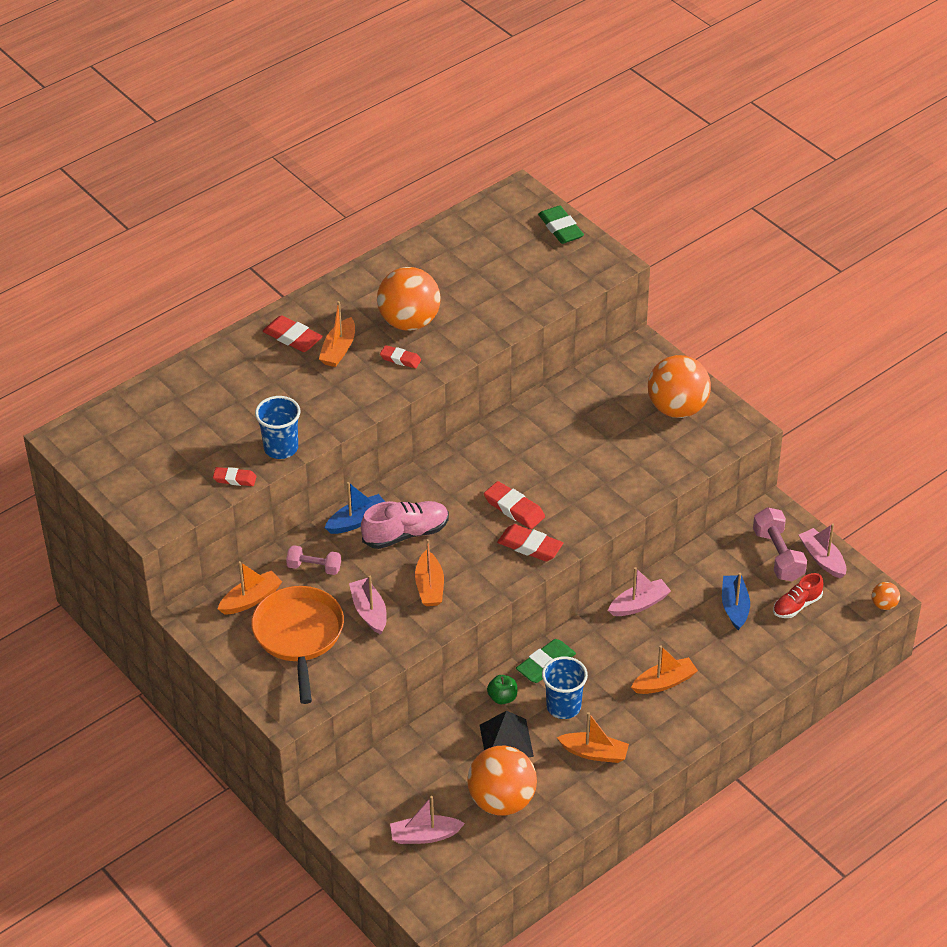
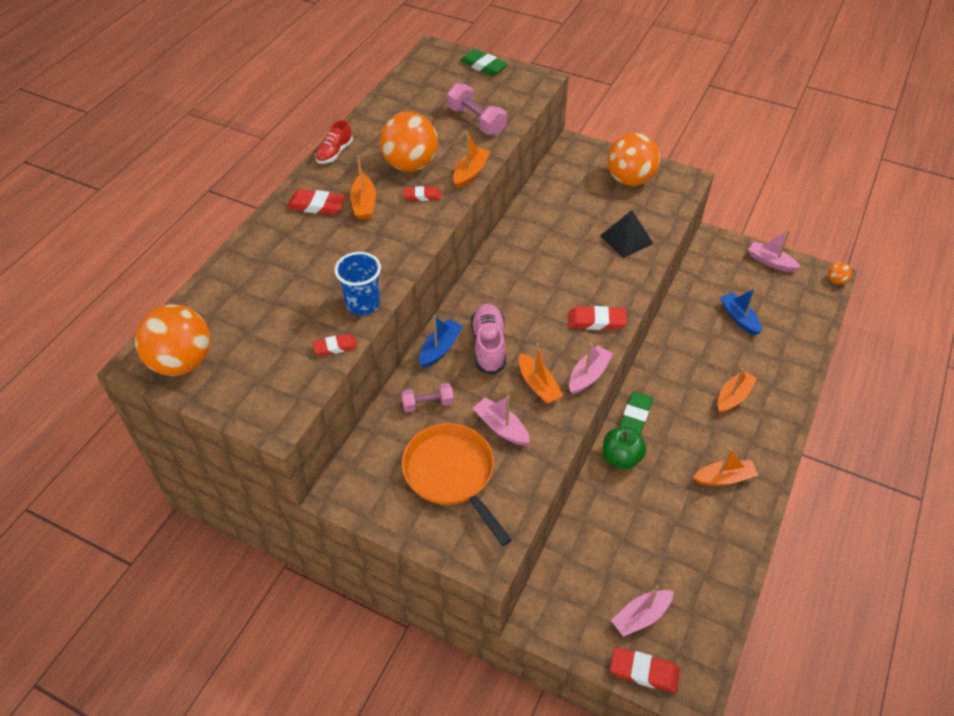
camera: 25 degrees left, 5 degrees up
(251, 599) = (387, 455): orange boat -> orange boat (471, 173)
(406, 534) = (488, 346): pink shoe -> pink shoe turned 45 degrees counterclockwise
(502, 697) = (621, 457): green apple -> green apple, size x1.56
(502, 801) = (682, 553): orange ball -> orange ball (182, 362)
(506, 740) = (649, 495): black pyramid -> black pyramid (626, 239)
(514, 508) = (562, 294): red eraser -> red eraser (644, 671)
(563, 707) = (673, 447): blue cup -> none
(639, 604) = (671, 340): pink boat -> pink boat (588, 375)
(778, 555) = (739, 269): pink dumbbell -> pink dumbbell (476, 121)
(797, 605) = (780, 302): red shoe -> red shoe (334, 153)

